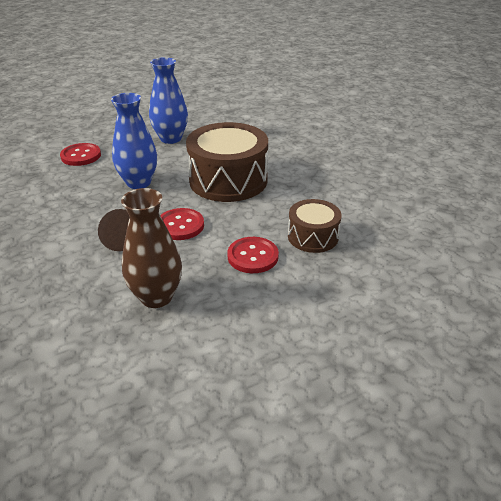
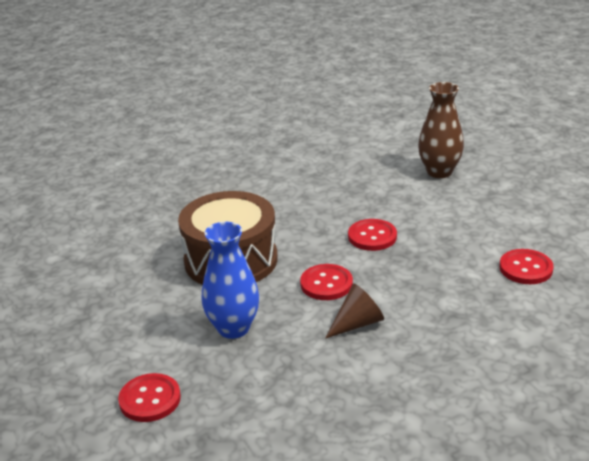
camera: 90 degrees left, 5 degrees down
(156, 297) = (442, 284): brown vase -> brown vase (439, 172)
(164, 371) = (525, 268): none -> red button
(171, 139) = (110, 317): blue vase -> none
(313, 237) = (336, 206): brown drum -> none

